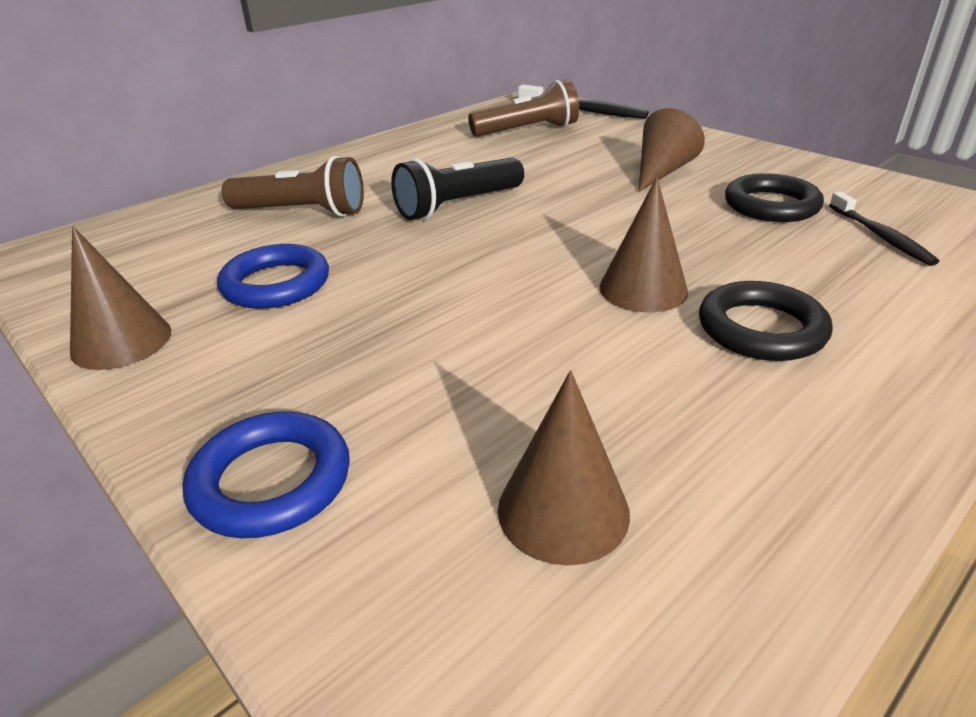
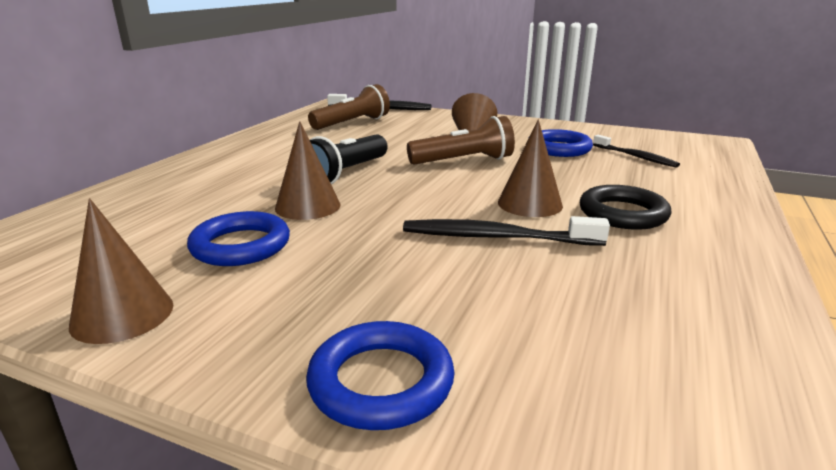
camera: 25 degrees left, 10 degrees down
(302, 212) = (214, 193): brown flashlight -> brown flashlight (464, 161)
(553, 330) = (496, 237): none -> black toothbrush
(563, 510) = (615, 340): brown cone -> brown cone (308, 206)
(771, 205) = (559, 148): black ring -> blue ring

